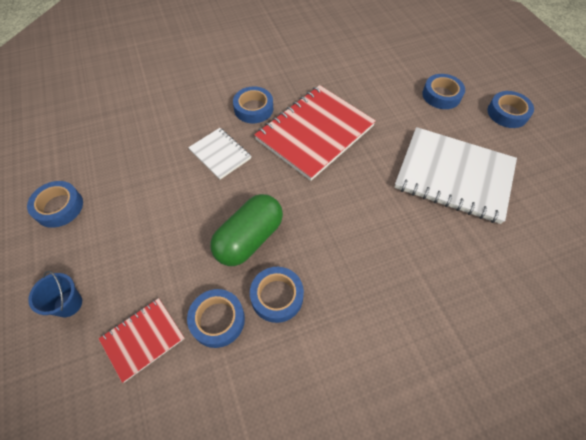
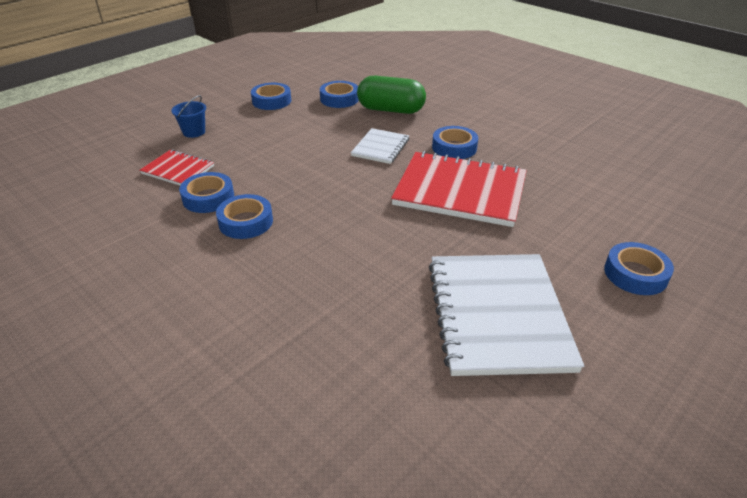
camera: 65 degrees right, 20 degrees down
(249, 238) = (298, 190): green capsule -> green capsule (391, 110)
(507, 113) = (683, 353): blue tape -> blue tape (339, 99)

